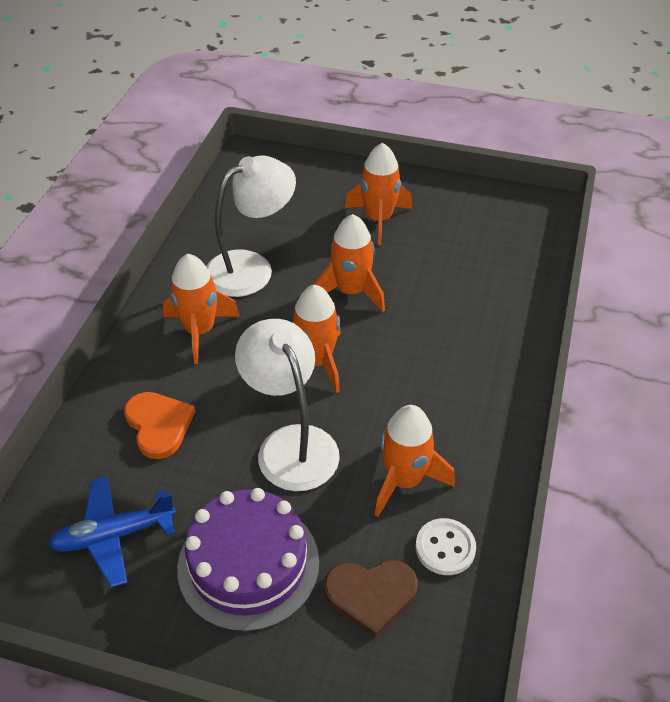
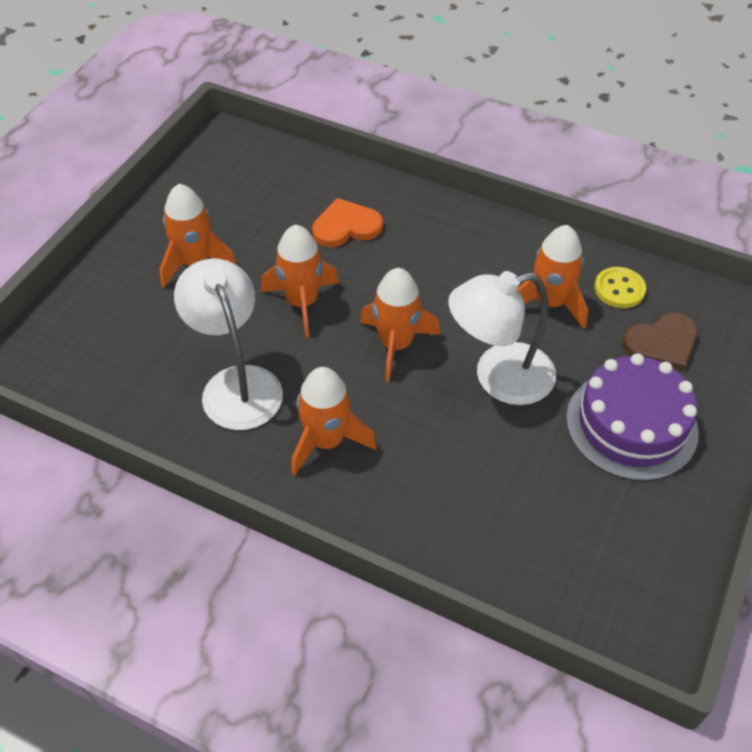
camera: 80 degrees left, 5 degrees up
(114, 535) = (595, 533): blue plane -> none
(158, 425) = (458, 488): orange heart -> orange heart (346, 226)
(371, 594) = (662, 343): brown heart -> brown heart turned 60 degrees clockwise
(445, 548) = (619, 289): white button -> yellow button

